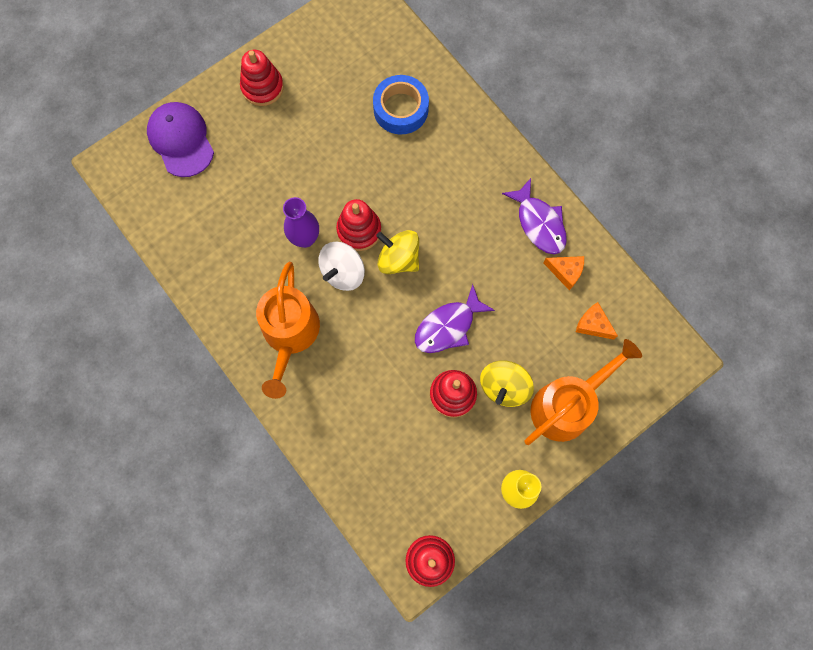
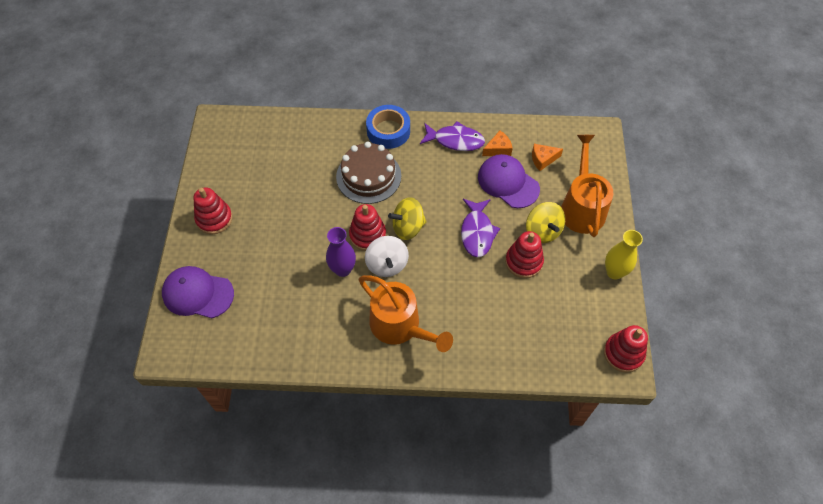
camera: 50 degrees left, 15 degrees down
(401, 109) = (311, 156): blue tape -> blue tape (388, 131)
(424, 178) = (368, 176): none -> brown cake
(533, 312) = (508, 182): none -> purple cap

